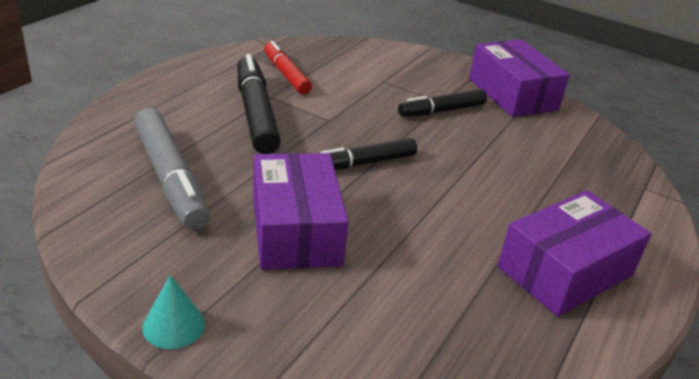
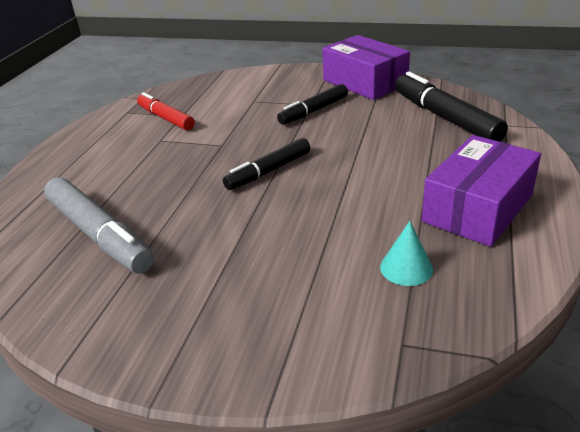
camera: 10 degrees left, 0 degrees up
(174, 325) = (161, 364): turquoise cone -> turquoise cone (406, 268)
(256, 114) = (153, 158): black marker -> black marker (445, 118)
(296, 230) = (235, 244): purple box -> none

